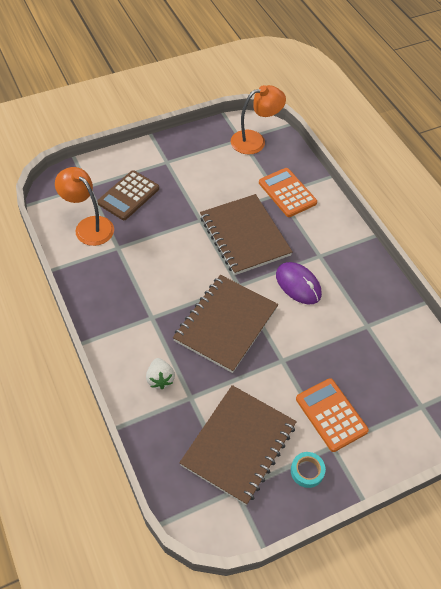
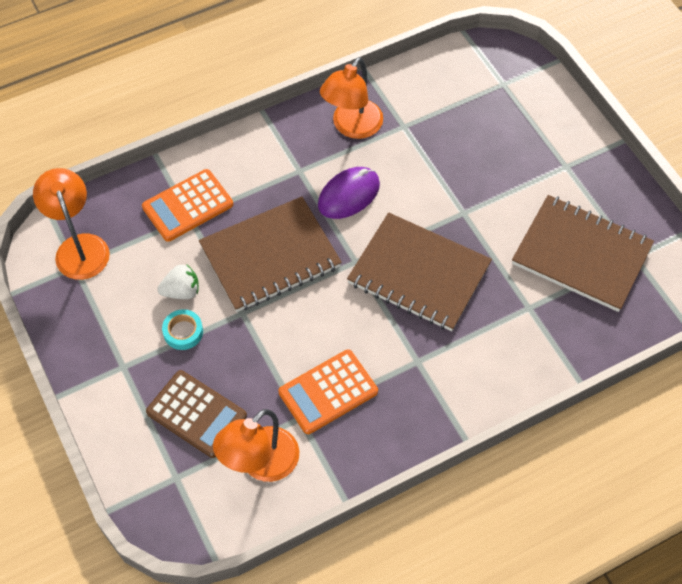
camera: 90 degrees left, 5 degrees up
(160, 379) = (509, 343): white strawberry -> white strawberry (181, 291)
(307, 471) = (599, 190): turquoise tape -> turquoise tape (183, 332)
(331, 415) = (528, 166): orange calculator -> orange calculator (328, 392)
(363, 291) = (352, 127): none -> orange lamp

